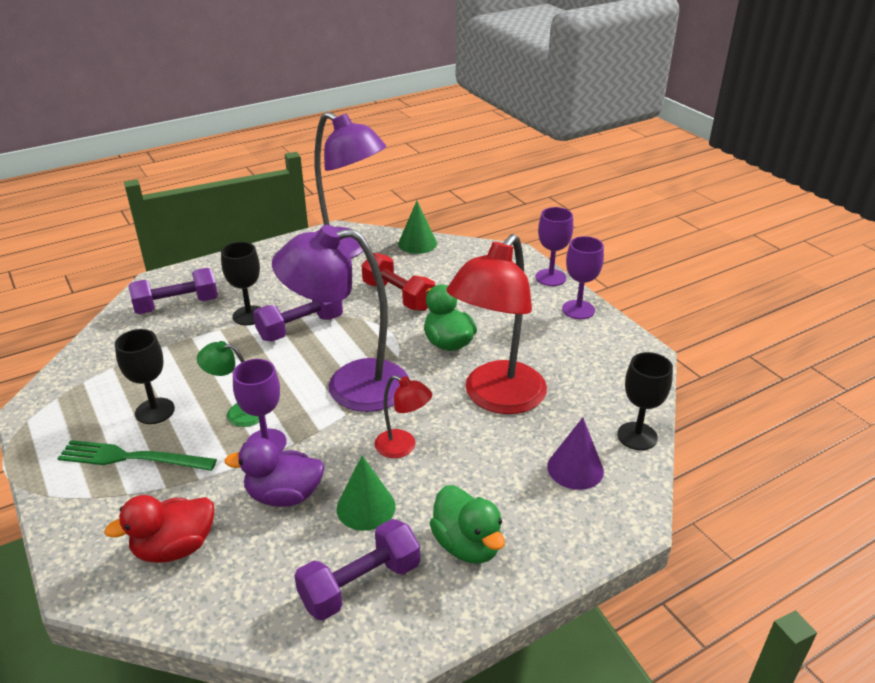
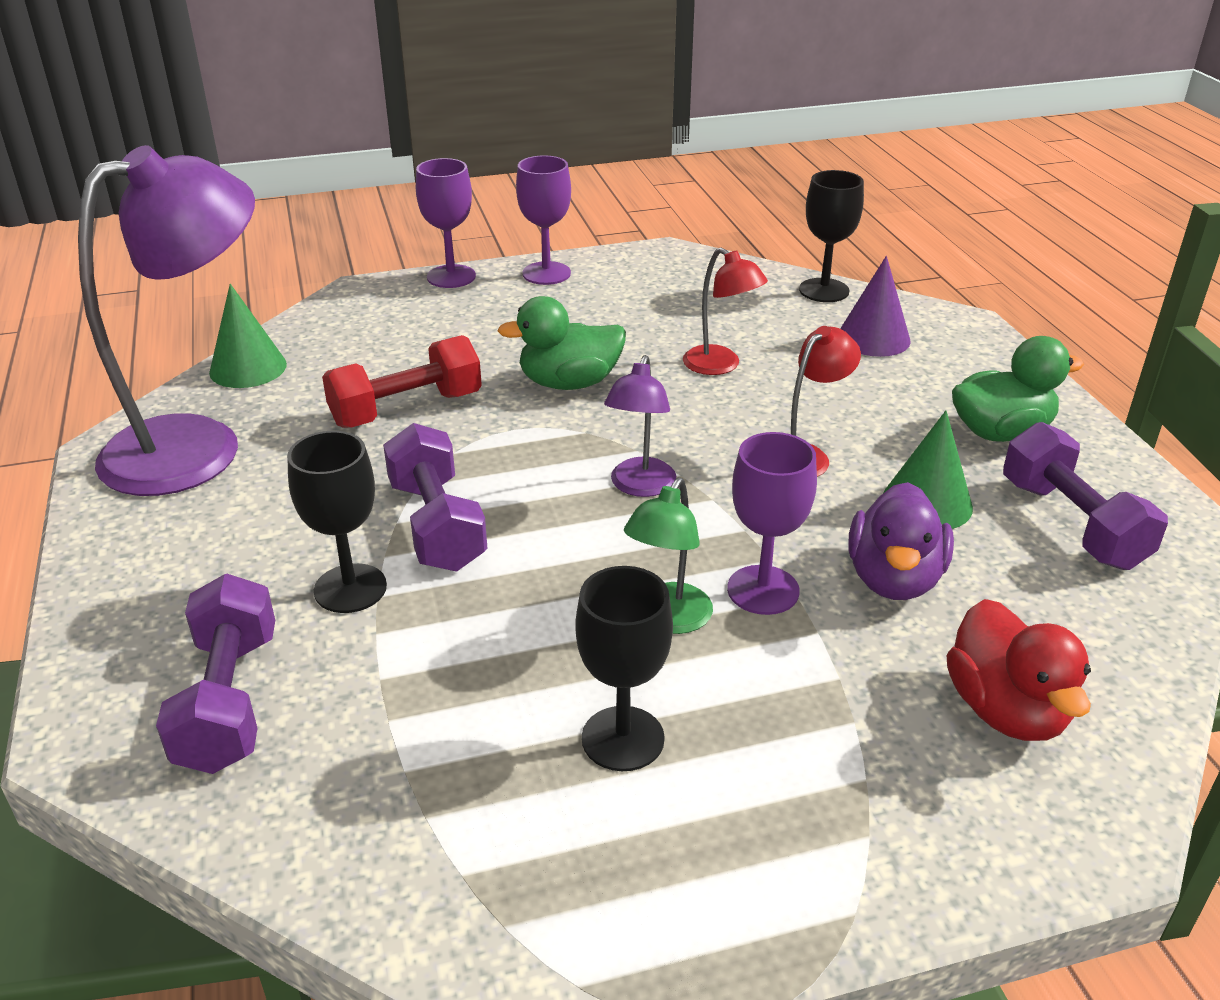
camera: 75 degrees left, 0 degrees up
(132, 458) = (763, 773): green fork -> none
(350, 386) = (640, 486): purple lamp -> purple lamp, size x0.47
(496, 398) = (720, 366): red lamp -> red lamp, size x0.47

